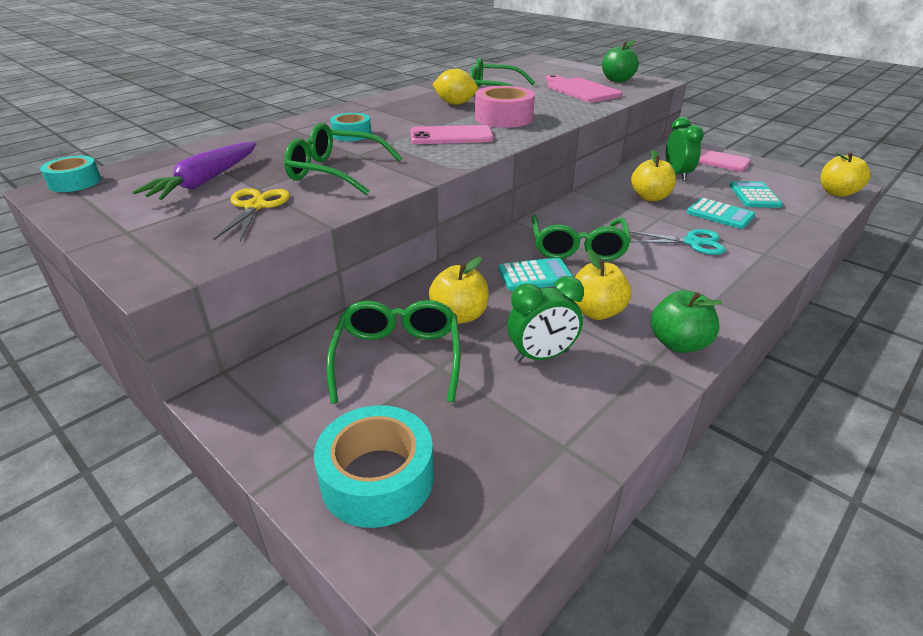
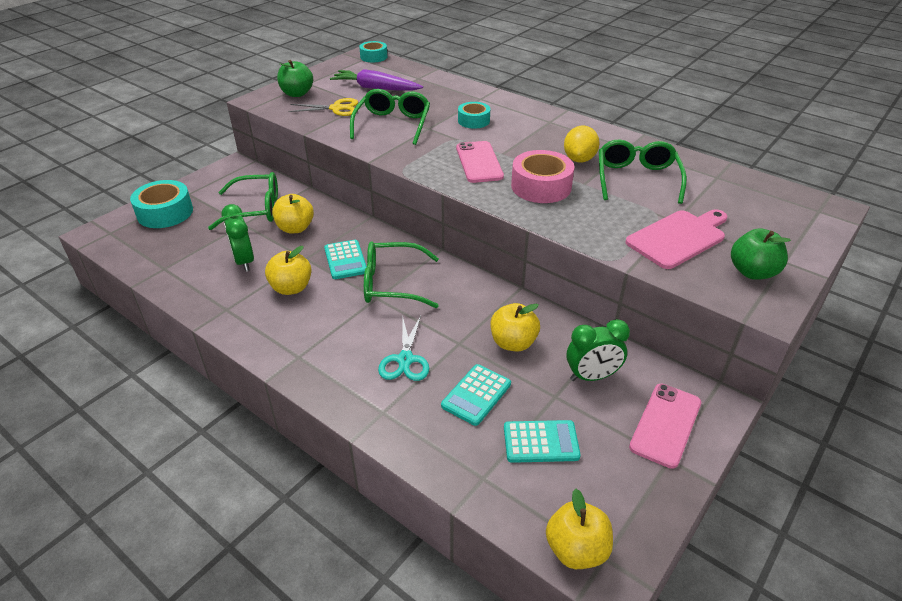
camera: 85 degrees right, 5 degrees up
(678, 343) = (244, 325): green apple -> green apple (297, 94)

